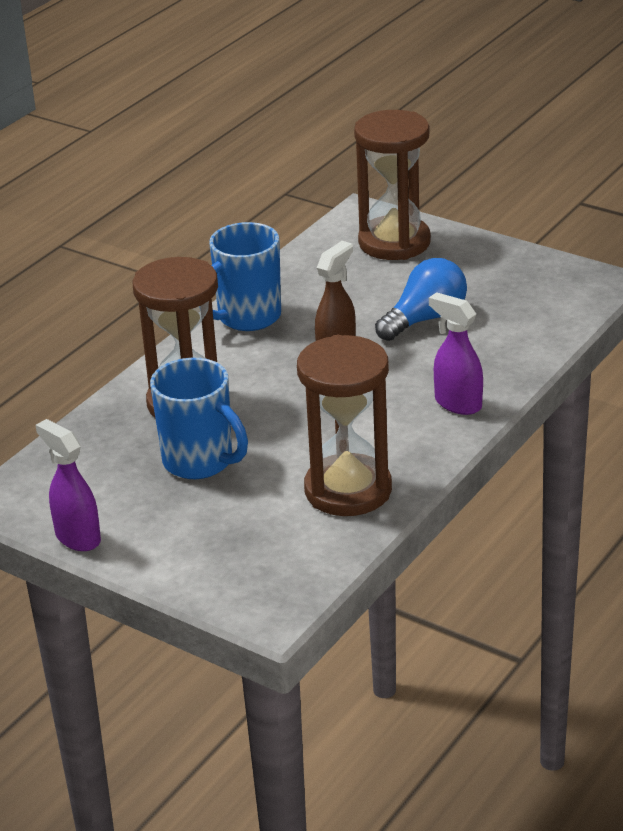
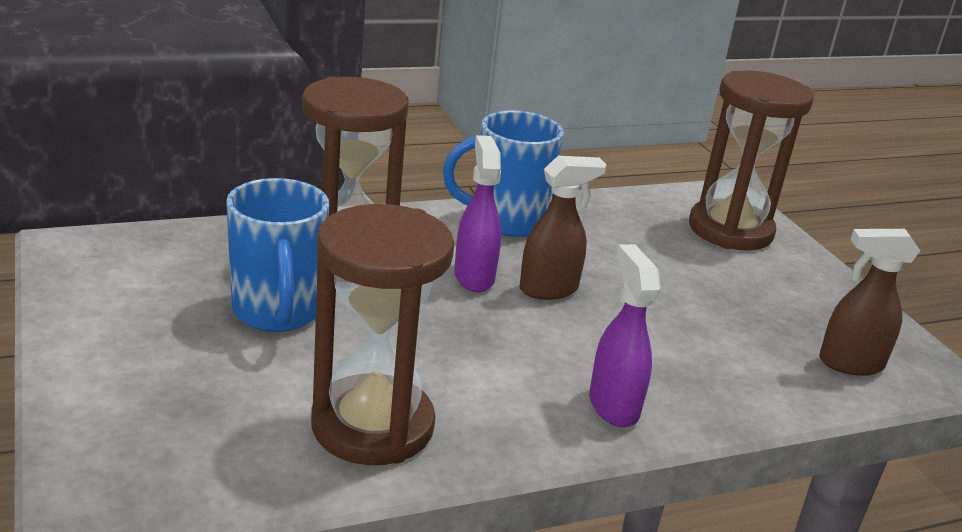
camera: 30 degrees right, 5 degrees down
(77, 537) = (67, 313): purple spray bottle -> purple spray bottle (474, 277)
(425, 319) = (680, 307): blue light bulb -> none
(553, 303) = (849, 364): none -> brown spray bottle

